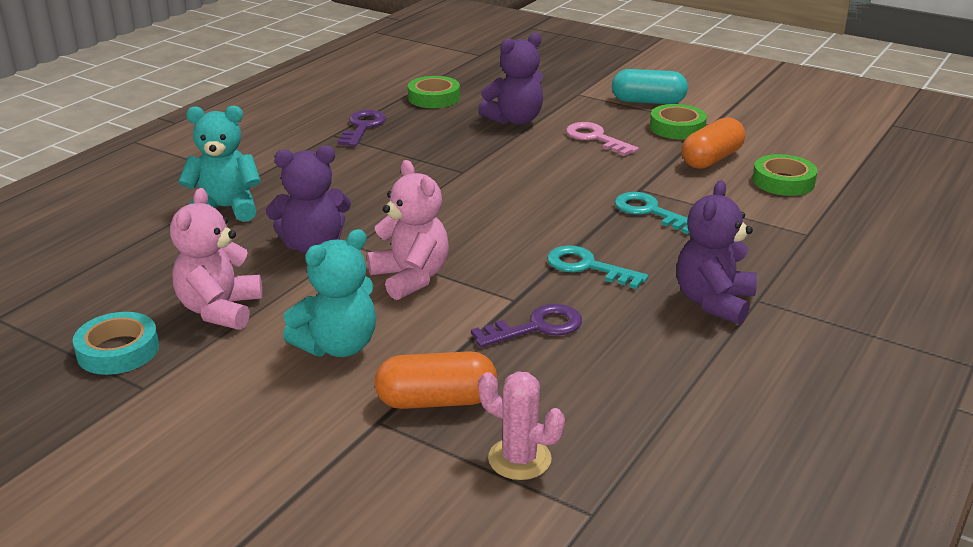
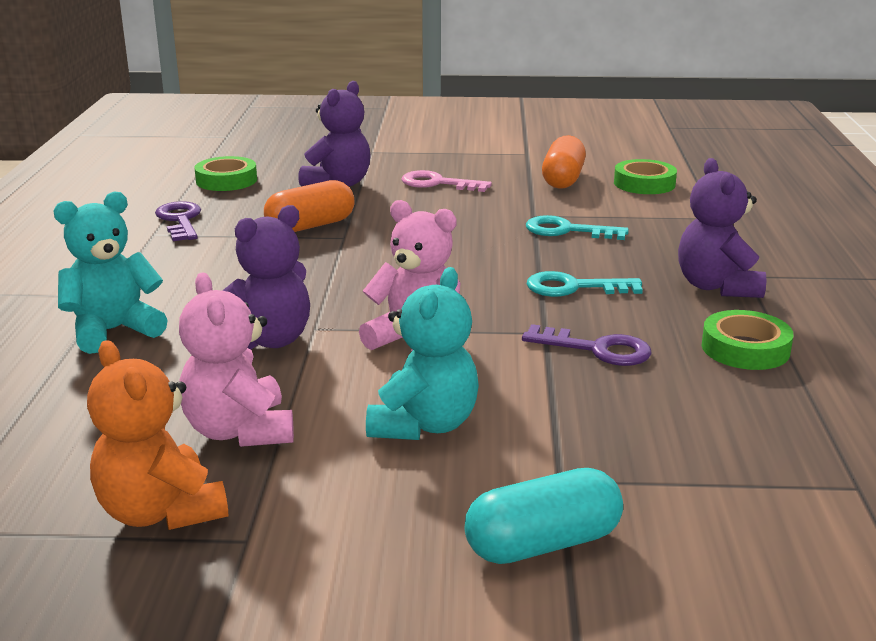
camera: 30 degrees left, 5 degrees down
(118, 350) = (161, 512): turquoise tape -> orange teddy bear
(436, 401) = (592, 442): orange capsule -> orange capsule (310, 226)
(519, 459) = (736, 465): pink cactus -> none
(536, 327) = (597, 349): purple key -> purple key turned 75 degrees clockwise
(648, 102) = (446, 146): turquoise capsule -> turquoise capsule (543, 544)
(677, 128) = (500, 161): green tape -> green tape (745, 348)

